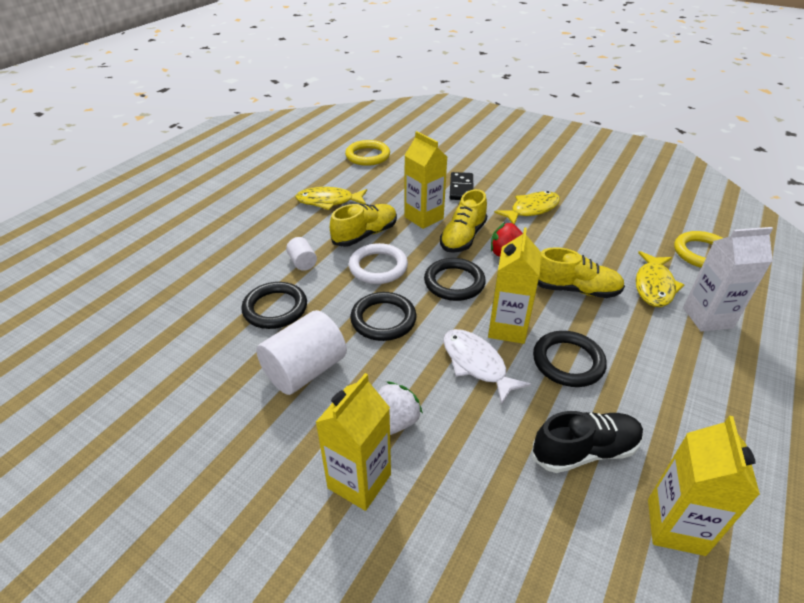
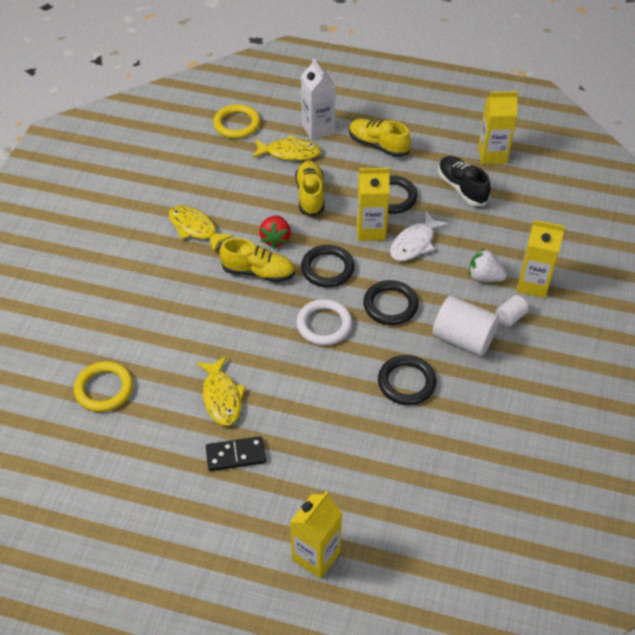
camera: 105 degrees left, 10 degrees up
(302, 262) = (337, 384): white cylinder -> white cylinder (510, 317)
(365, 235) = (276, 347): yellow shoe -> yellow shoe (378, 145)
(423, 218) = (232, 307): yellow carton -> yellow carton (316, 556)
(461, 188) = (166, 286): black domino -> black domino (236, 455)

